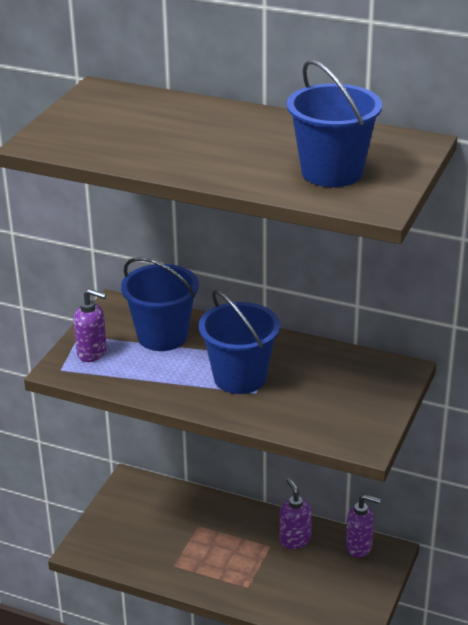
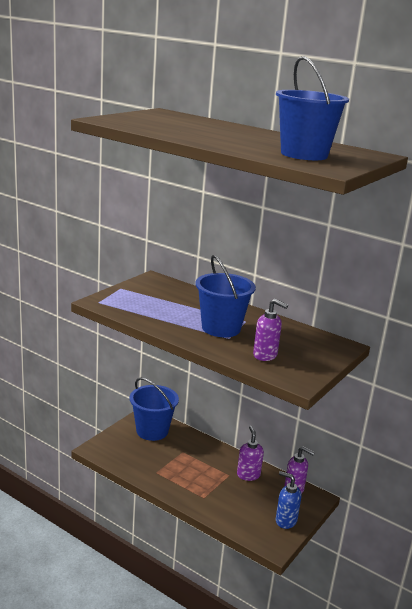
camera: 10 degrees right, 10 degrees down
(92, 353) = (124, 298): purple soap dispenser -> purple soap dispenser (265, 355)
(162, 336) = (177, 298): blue bucket -> blue bucket (152, 431)
(360, 594) = (285, 521): none -> blue soap dispenser

